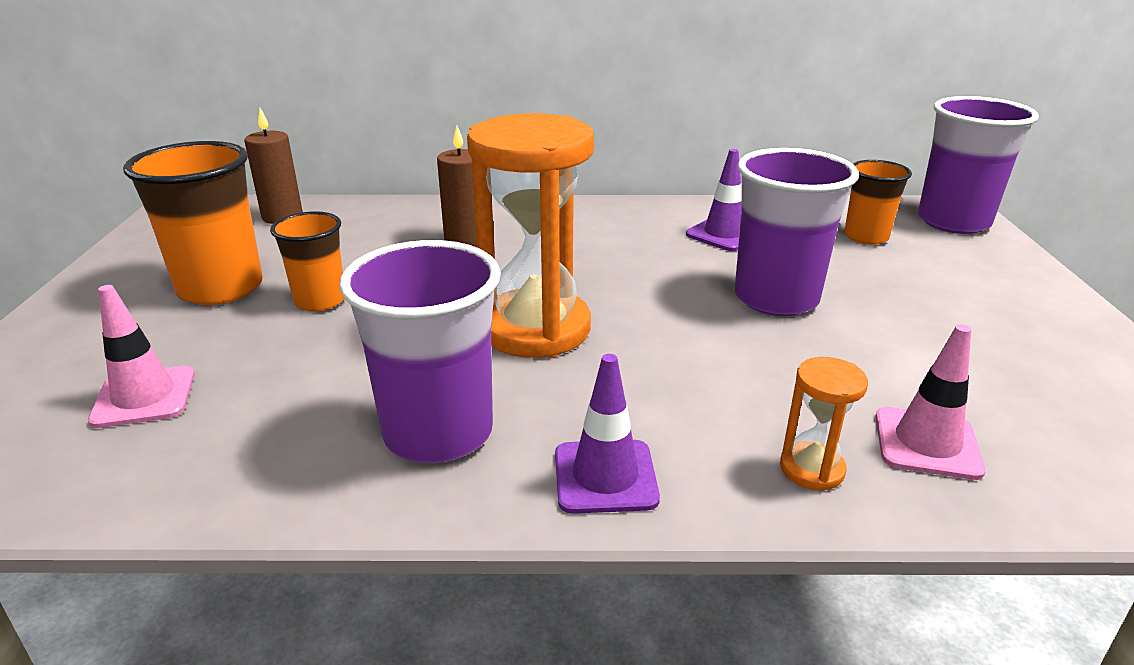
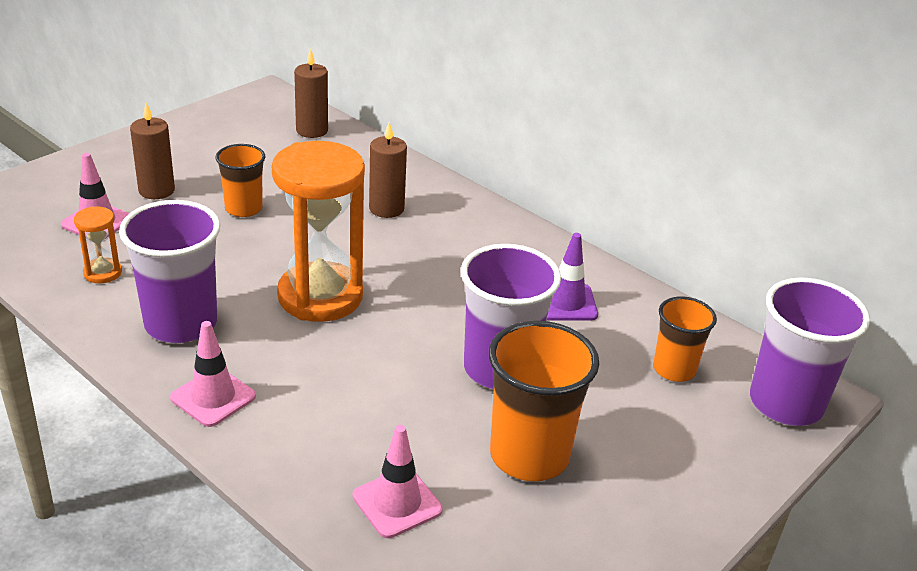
camera: 40 degrees right, 5 degrees up
(180, 332) = (156, 190): none -> brown candle
(221, 288) = (210, 171): orange cup -> orange cup (529, 455)
(605, 476) = (213, 397): purple traffic cone -> pink traffic cone
(811, 469) = (310, 467): orange hourglass -> orange hourglass (103, 273)

